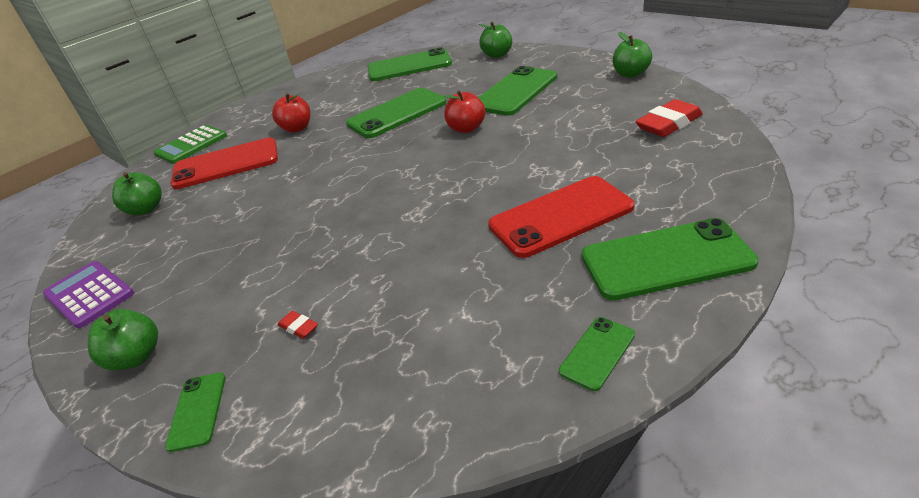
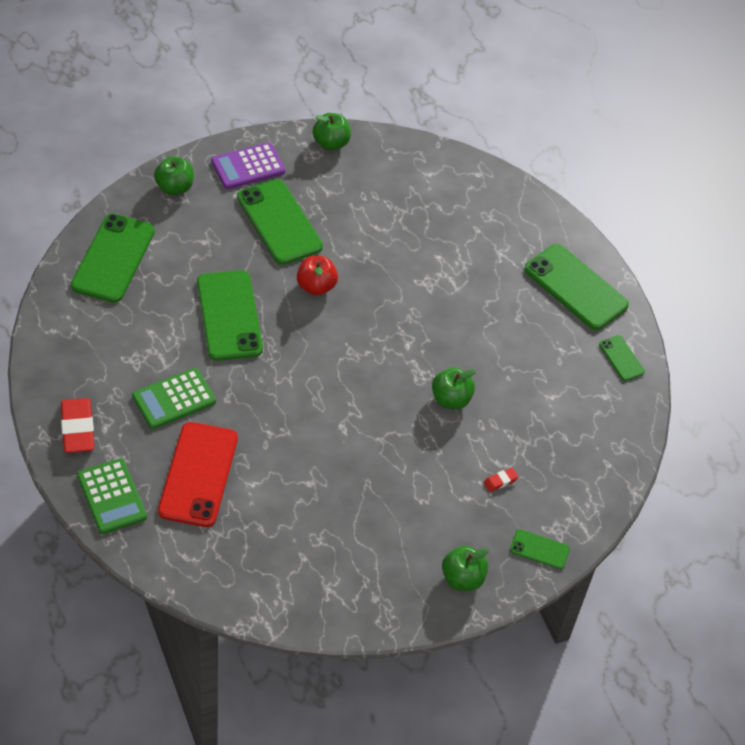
camera: 75 degrees left, 15 degrees up
(89, 294) = (354, 606): purple calculator -> purple calculator (248, 166)
(146, 209) = (234, 554): green apple -> green apple (451, 399)
(297, 128) = (174, 399): red apple -> green calculator
(560, 216) = (495, 304): red phone -> none
(666, 260) = (575, 287): green phone -> green phone turned 60 degrees counterclockwise
(668, 124) = (435, 183): red eraser -> red eraser (77, 429)

